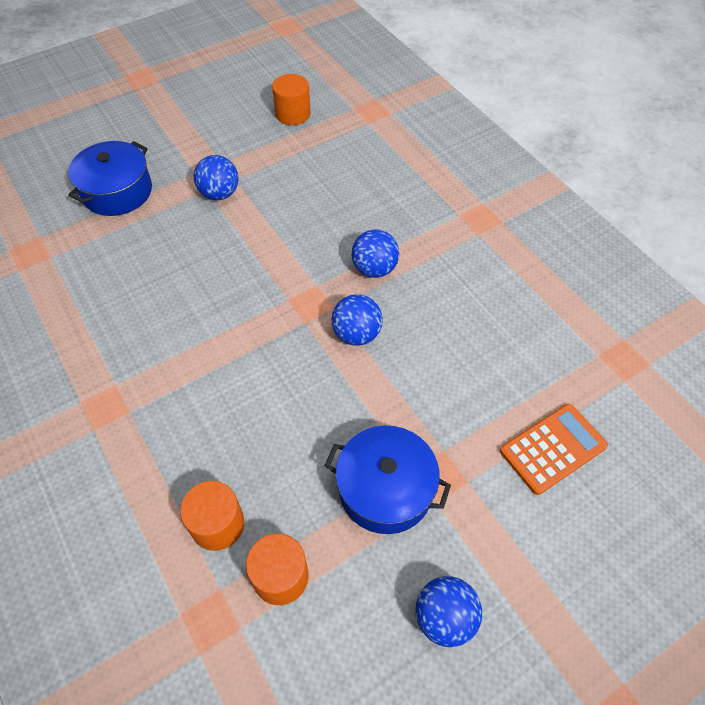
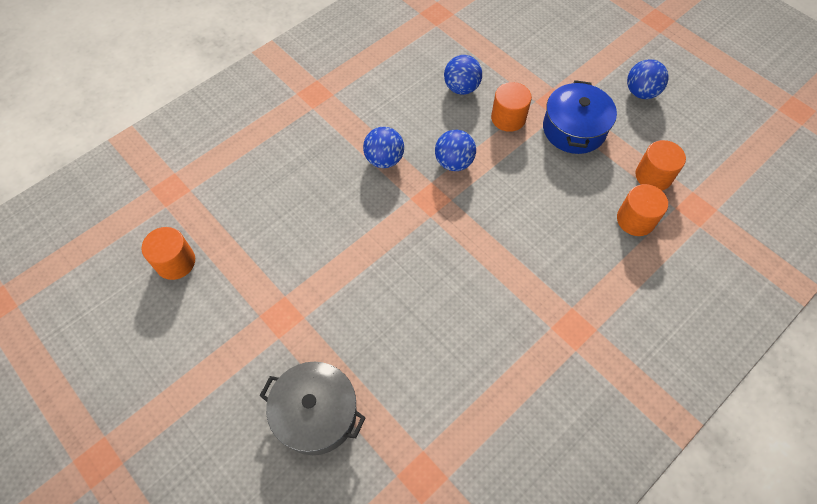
camera: 100 degrees left, 5 degrees up
(117, 191) = (316, 413): blue pot -> grey pot
(219, 194) = (308, 304): blue ball -> blue ball (461, 88)
(417, 408) = (508, 118): none -> orange cylinder
(552, 448) = (515, 47): orange calculator -> none

